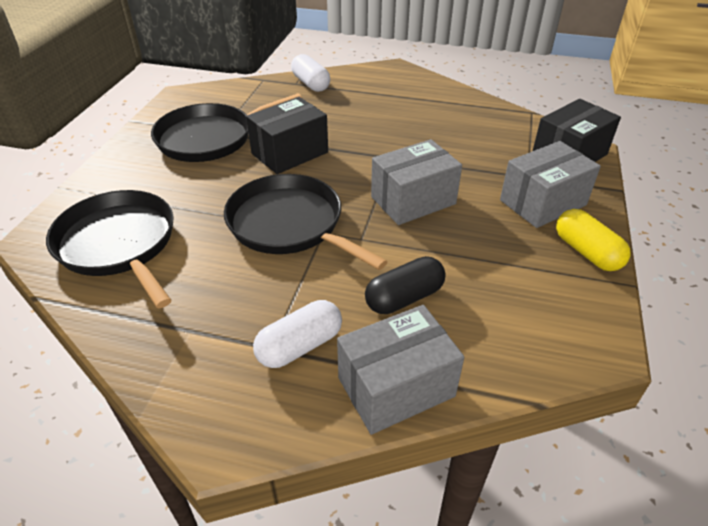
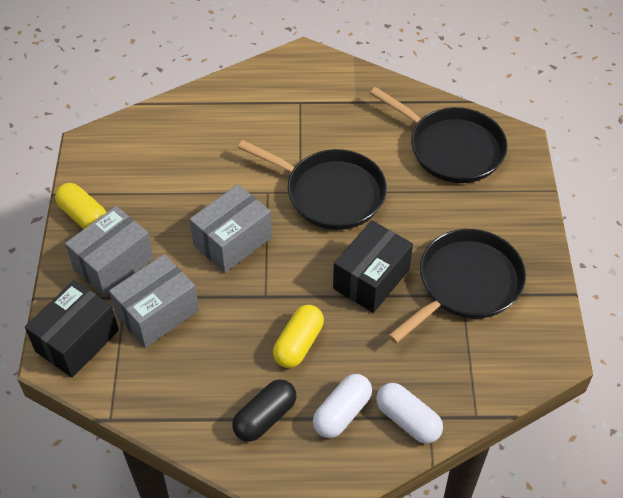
camera: 165 degrees right, 10 degrees up
(300, 346) = (282, 106): white capsule -> white capsule (342, 413)
(373, 126) = (298, 344): none -> yellow capsule
(396, 387) = (217, 95): grey box -> grey box (157, 313)
(404, 298) = (222, 150): black capsule -> black capsule (265, 417)

